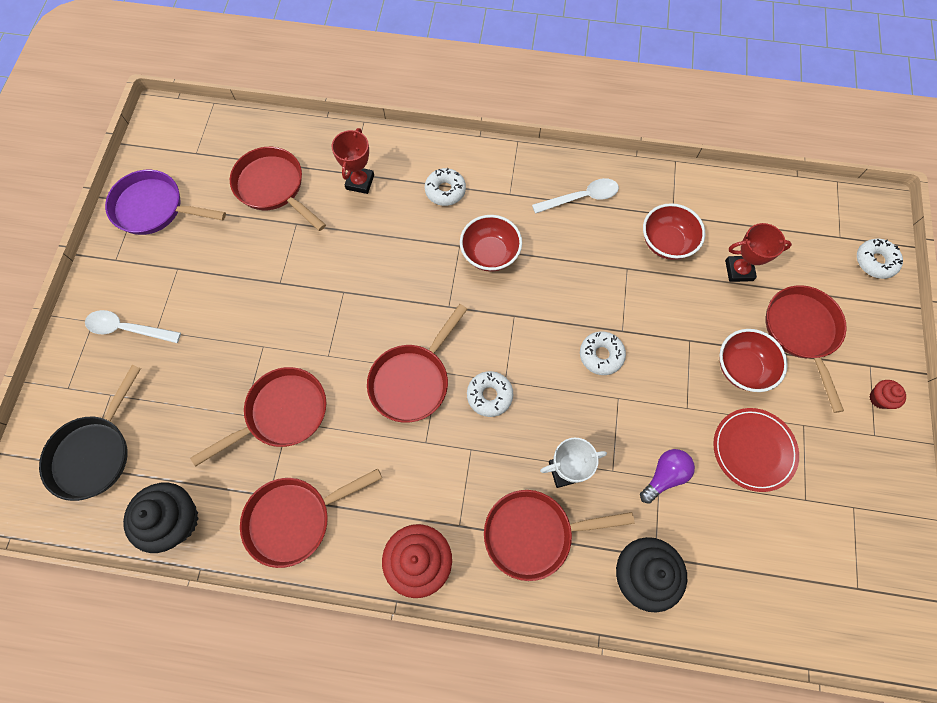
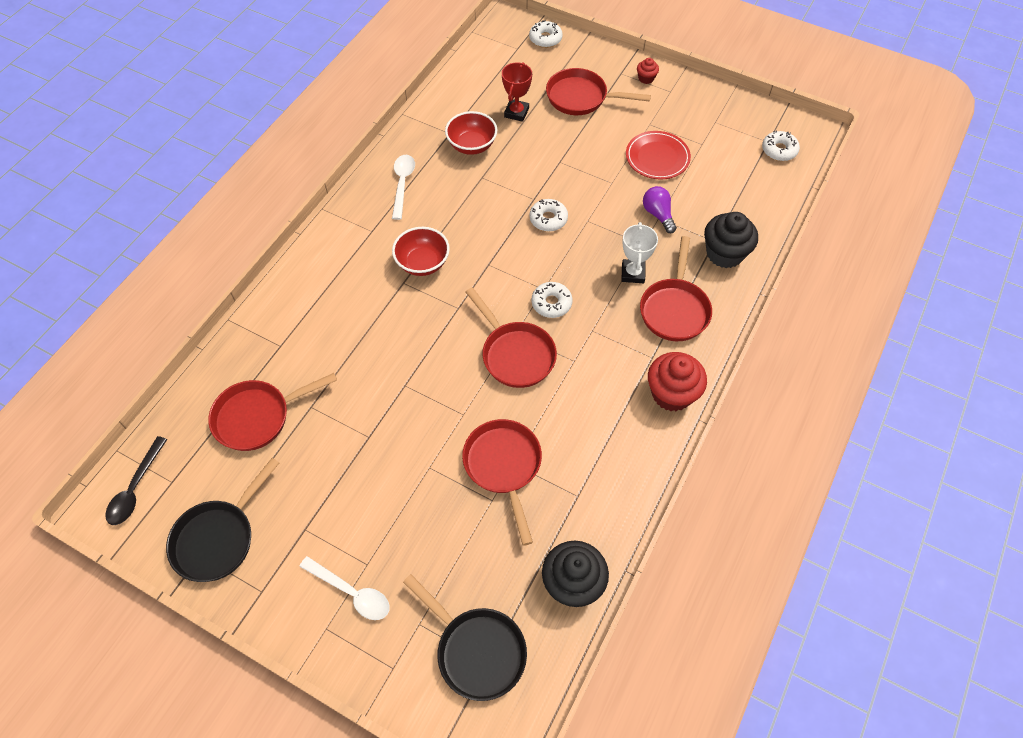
camera: 70 degrees left, 10 degrees down
(128, 329) = (351, 592): white spoon -> white spoon turned 90 degrees counterclockwise
(154, 208) = (218, 538): purple pan -> black pan
(184, 131) = (135, 488): none -> black spoon
(295, 519) = (606, 479): red pan -> none
(360, 182) = (294, 340): red trophy -> none
(445, 190) = (342, 276): white donut -> white donut (779, 150)
(742, 368) = (594, 140): red bowl -> none

